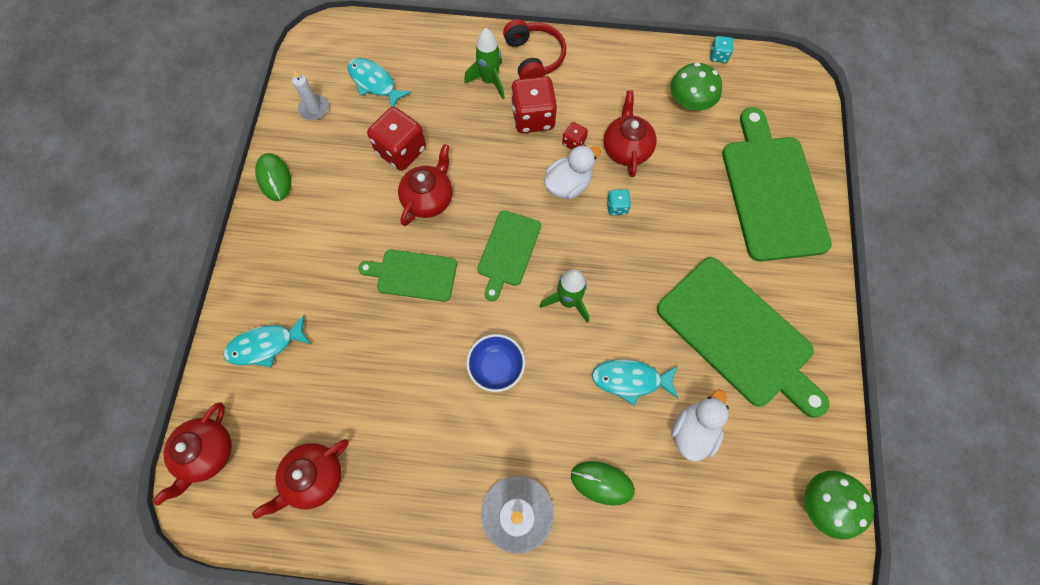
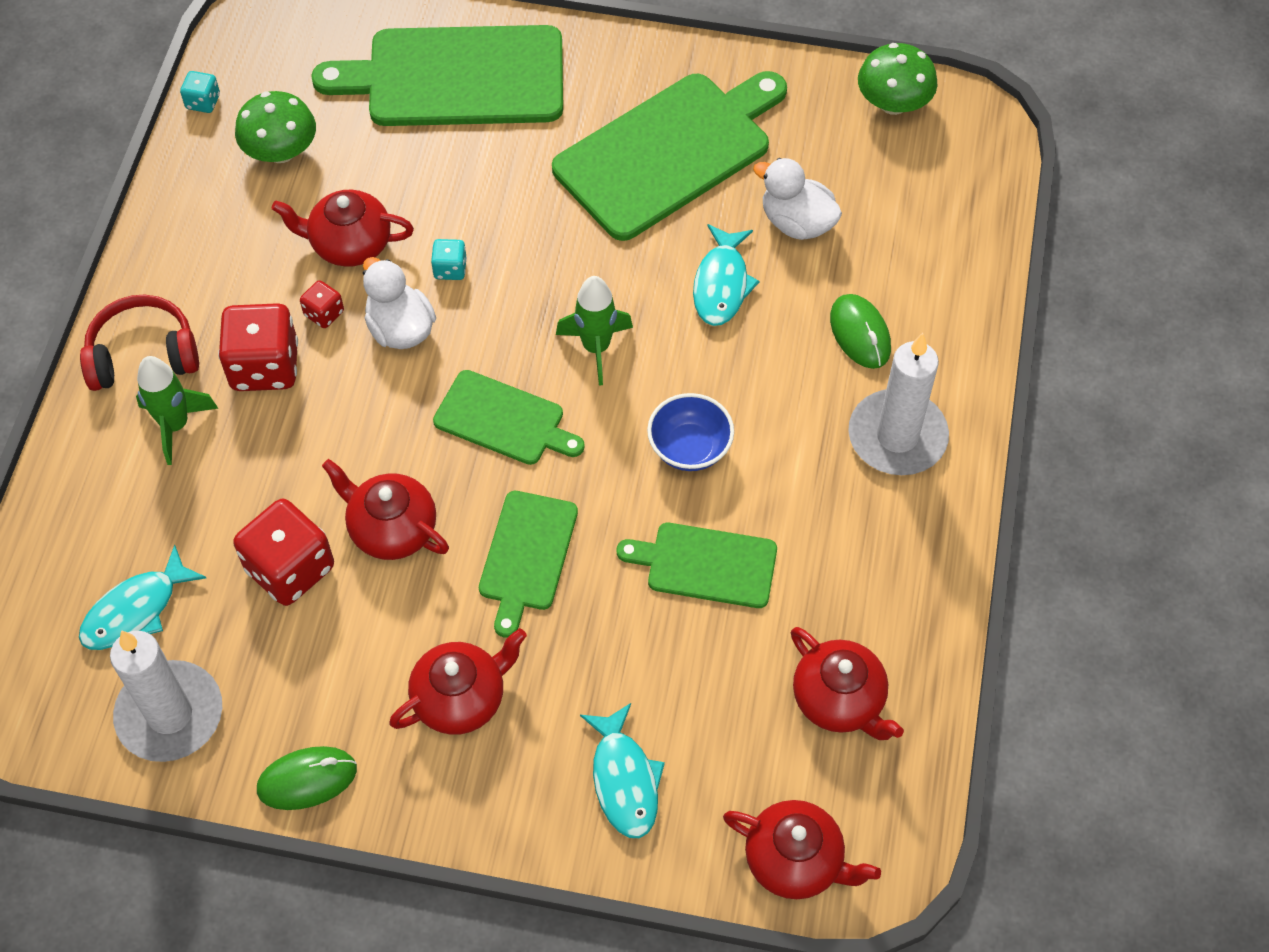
camera: 85 degrees left, 10 degrees down
(314, 109) = (170, 714): white candle -> white candle, size x1.86
(320, 249) = (461, 698): none -> red teapot
(410, 384) = (706, 564): none -> green cutting board
(602, 483) = (860, 333): green mouse -> green mouse turned 45 degrees counterclockwise

